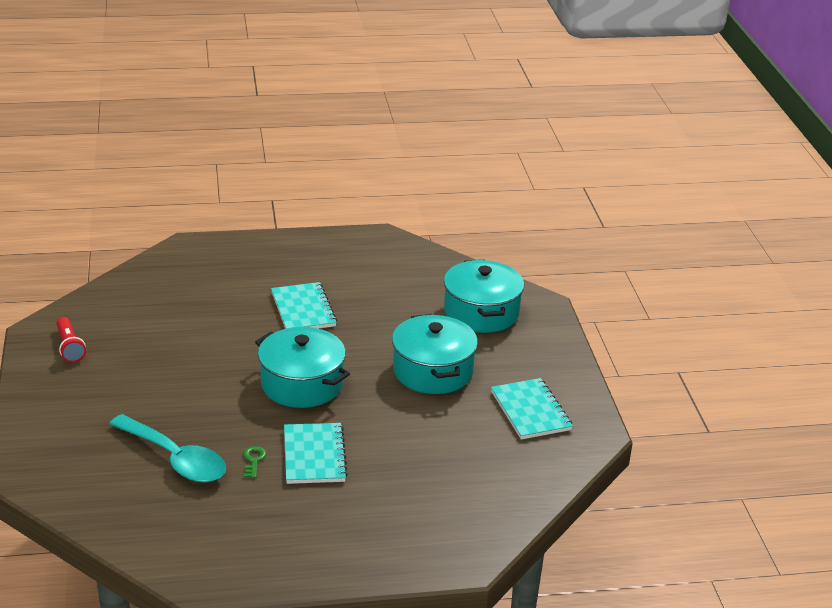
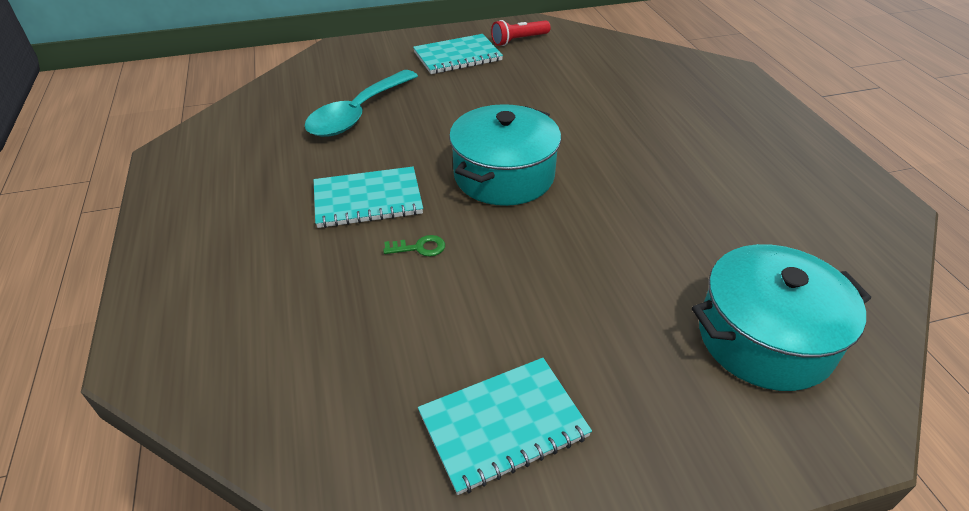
camera: 85 degrees right, 10 degrees up
(253, 460) = (357, 159): green key -> green key (419, 248)
(303, 309) = (659, 159): turquoise notebook -> turquoise notebook (457, 56)
(433, 371) = (573, 290): turquoise pot -> none

